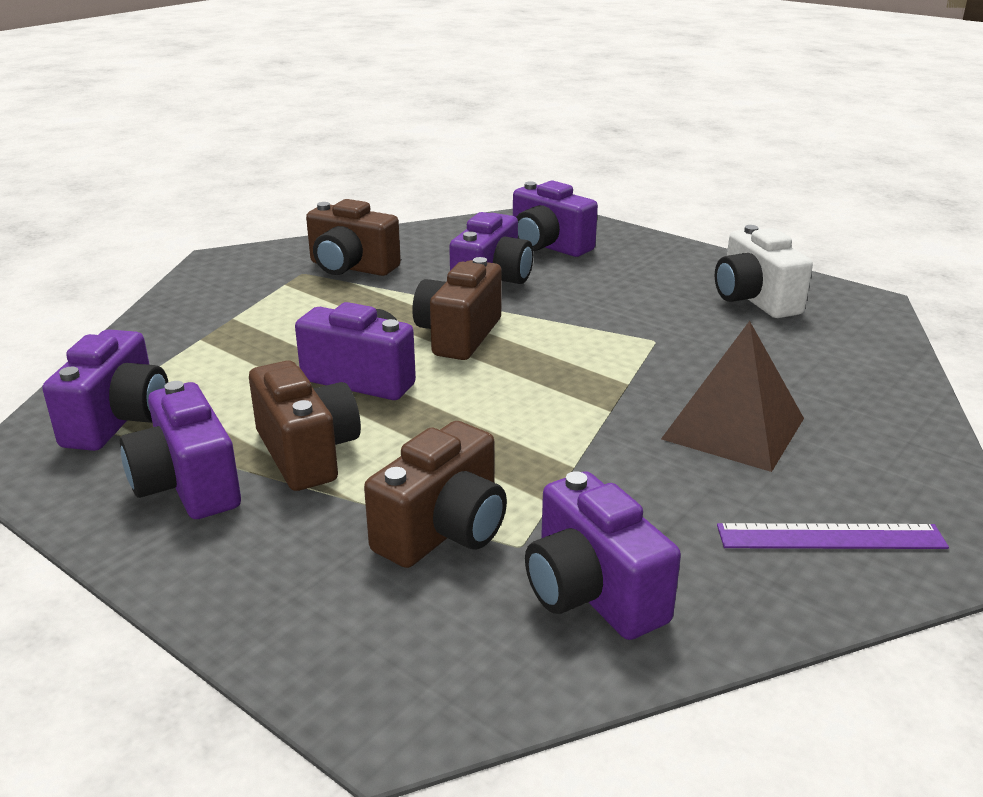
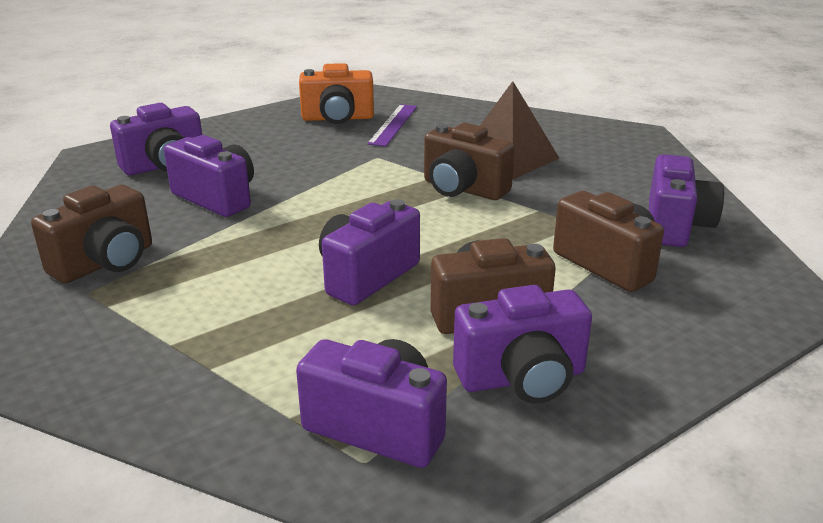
camera: 75 degrees left, 0 degrees up
(458, 335) = (314, 225): brown camera -> brown camera (463, 189)
(592, 593) = (675, 226): purple camera -> purple camera turned 60 degrees counterclockwise
(754, 300) = (337, 118): white camera -> orange camera
(830, 537) = (625, 158): purple ruler -> purple ruler (393, 124)

